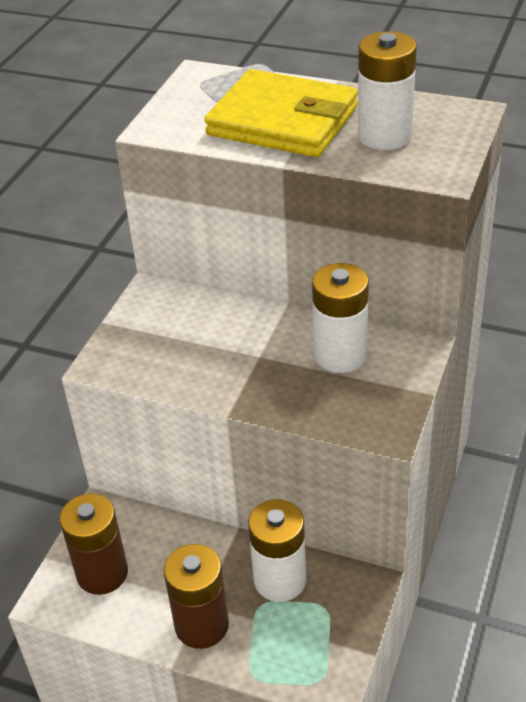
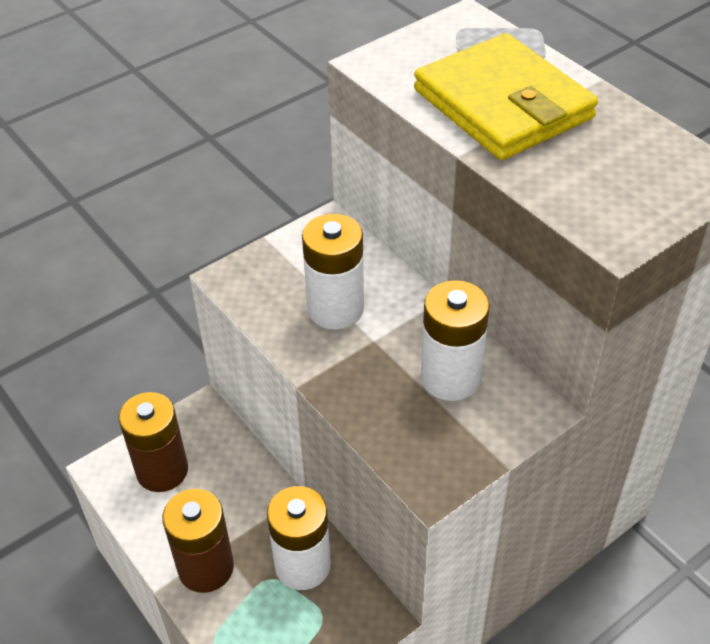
camera: 30 degrees right, 5 degrees up
(384, 136) = (592, 164): white battery -> white battery (335, 309)

